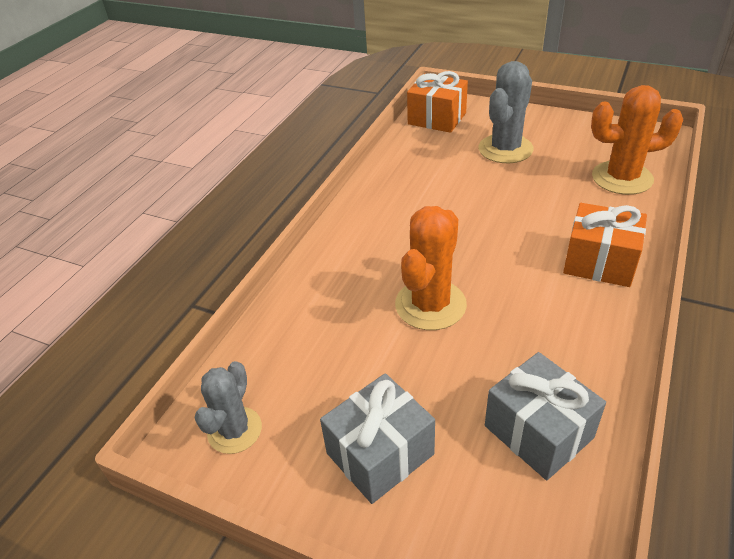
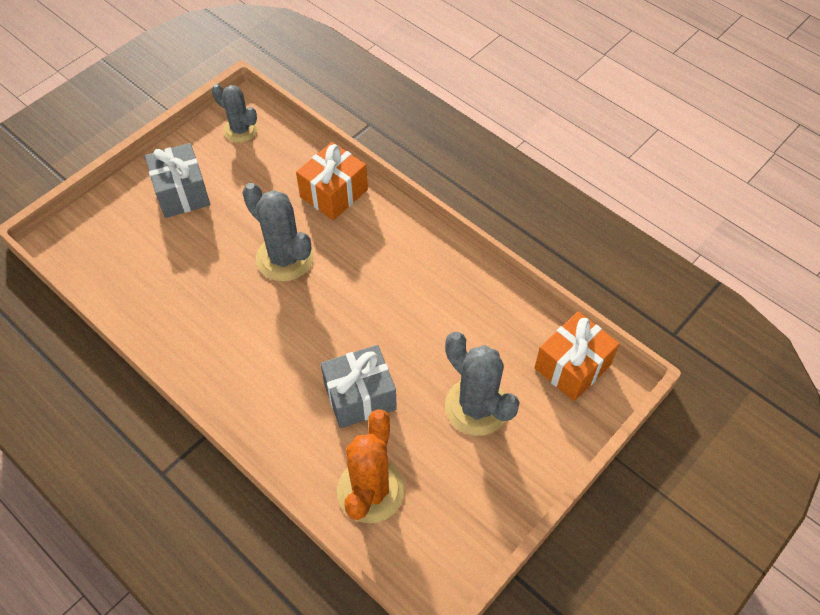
camera: 105 degrees right, 15 degrees up
(430, 305) = (285, 258): orange cactus -> grey cactus
(538, 432) = (145, 275): grey gift -> grey gift (360, 396)
(599, 262) = (265, 396): orange gift -> orange gift (334, 193)

